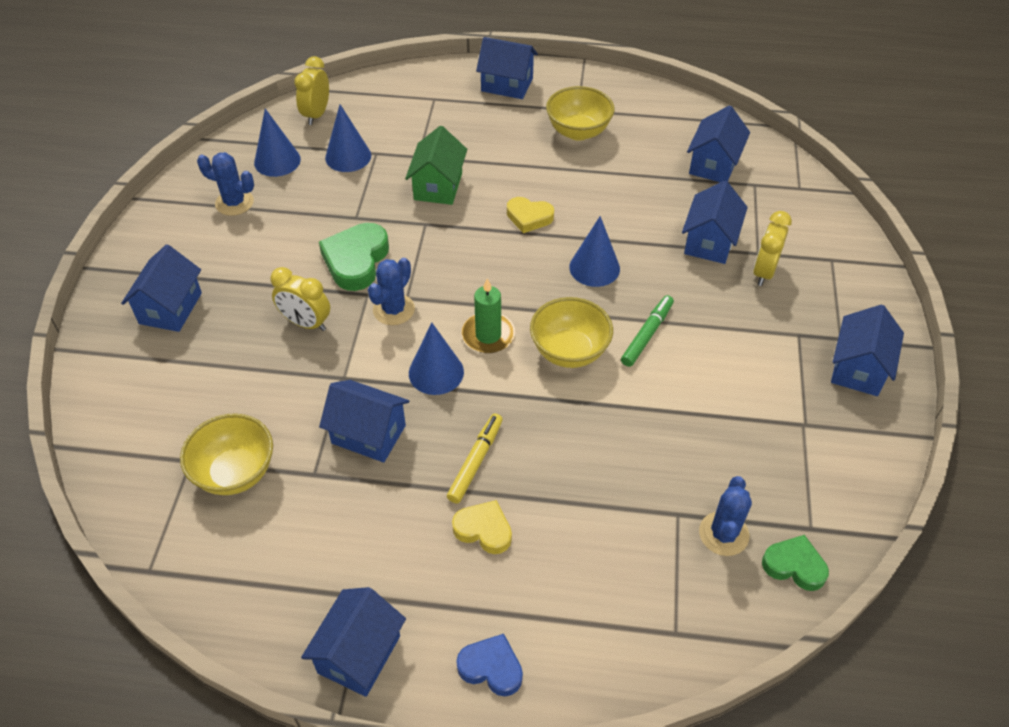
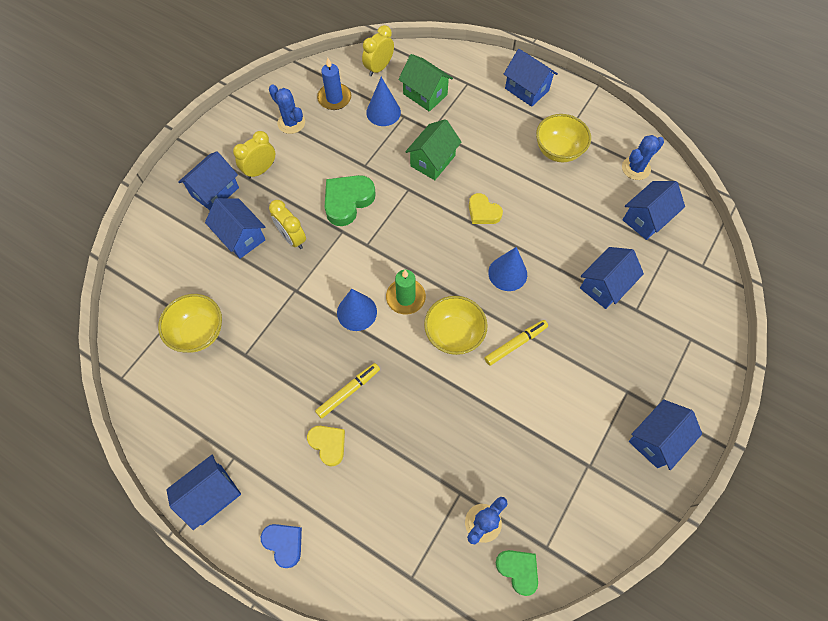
camera: 25 degrees right, 15 degrees up
(277, 161) = (334, 98): blue cone -> blue candle
(368, 434) = (291, 340): blue house -> blue house (241, 237)
(389, 124) = (425, 94): none -> green house
(394, 310) = (353, 251): blue cactus -> blue cactus (636, 168)
(647, 335) = (515, 344): green marker -> yellow marker
(764, 272) = (631, 328): yellow clock -> yellow clock (260, 170)

